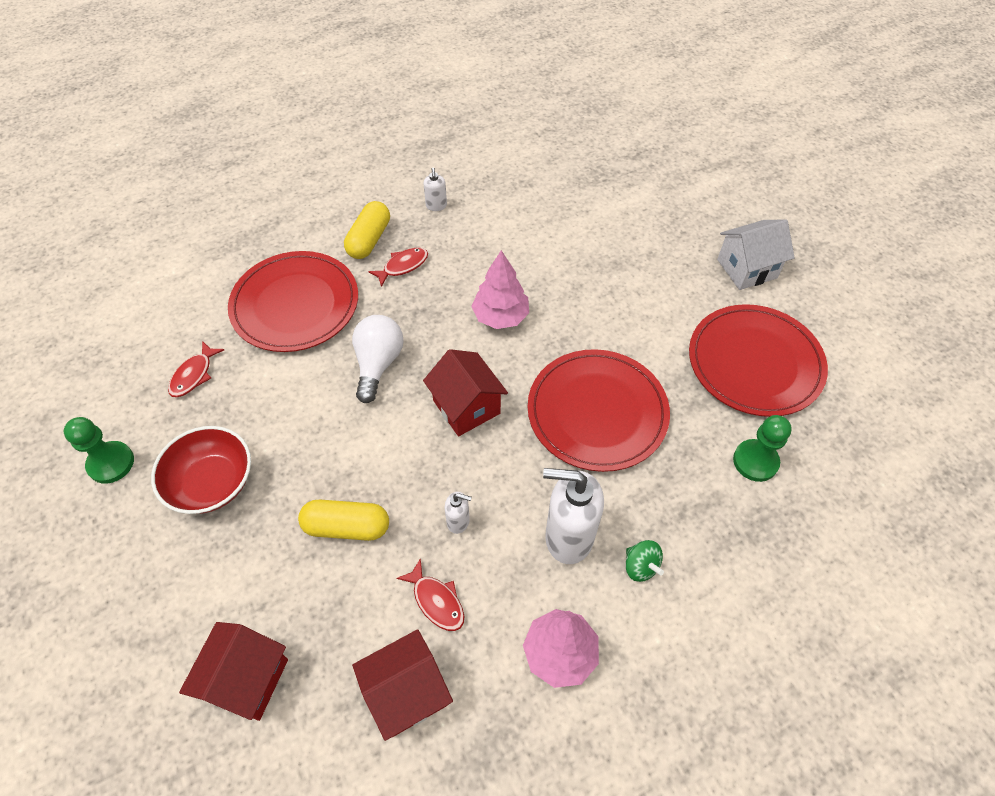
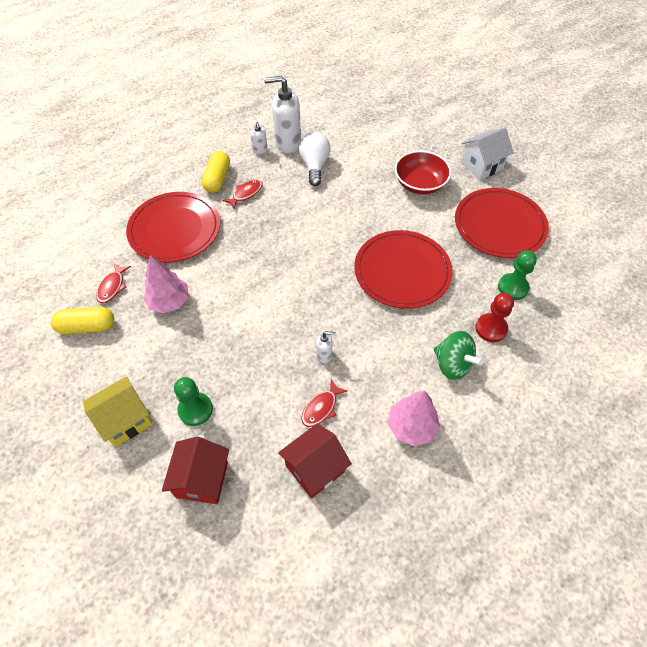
camera: 10 degrees left, 0 degrees up
(111, 463) = (66, 355): green pawn -> green pawn (195, 410)
(165, 572) = (125, 420): none -> yellow house
(212, 482) = (144, 356): red bowl -> red bowl (420, 184)
(347, 526) = (248, 370): yellow capsule -> yellow capsule (87, 326)
(378, 364) = (244, 261): white light bulb -> white light bulb (315, 166)
(436, 601) = (321, 408): red fish -> red fish turned 90 degrees clockwise
(466, 407) = (312, 280): red house -> none
(500, 317) = (322, 218): pink tree -> pink tree (169, 302)
(568, 537) = (400, 353): white soap dispenser -> white soap dispenser (287, 143)
(640, 566) = (452, 364): green spinning top -> green spinning top, size x1.64
(709, 520) = (491, 328): none -> red pawn

